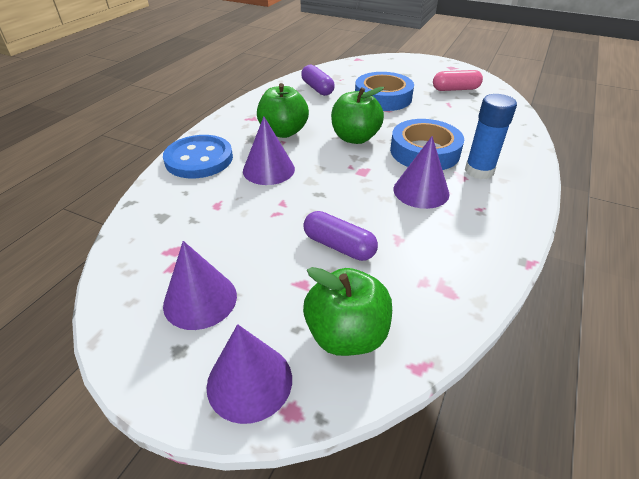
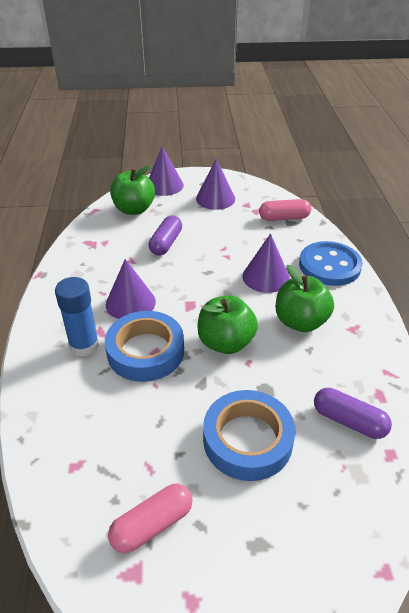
camera: 150 degrees right, 0 degrees up
(159, 225) = (284, 218): none -> pink capsule
(339, 246) = (166, 243): purple capsule -> purple capsule turned 75 degrees counterclockwise

